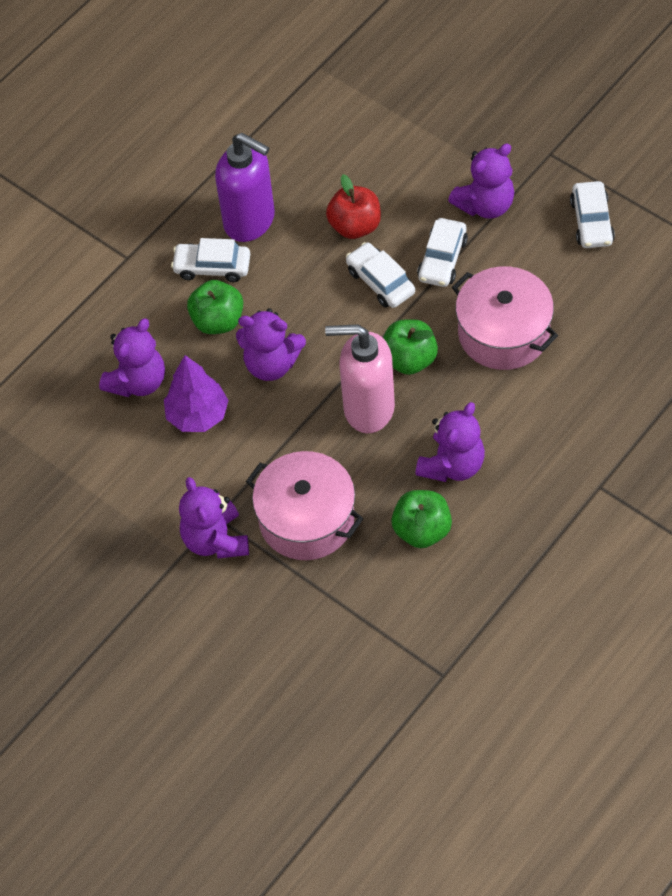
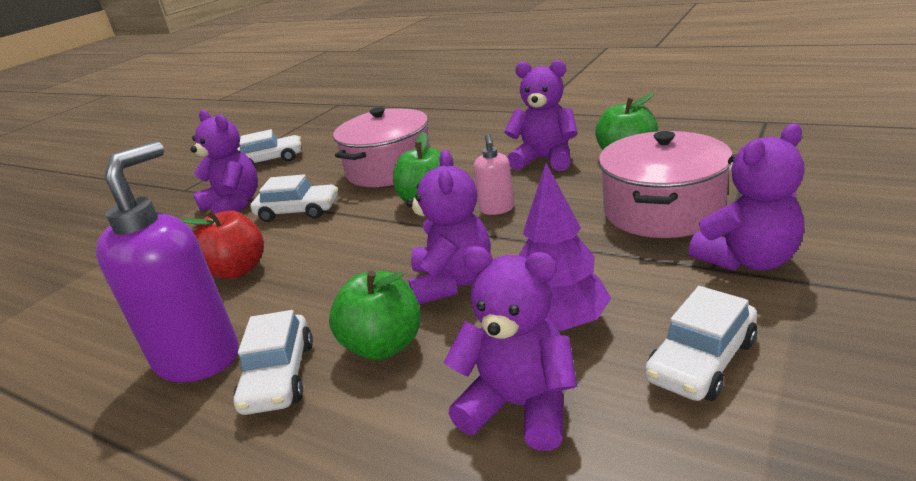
camera: 100 degrees left, 30 degrees down
(368, 408) = (497, 209): pink soap dispenser -> pink soap dispenser, size x0.48
(380, 282) = (323, 238): white car -> white car (701, 361)

